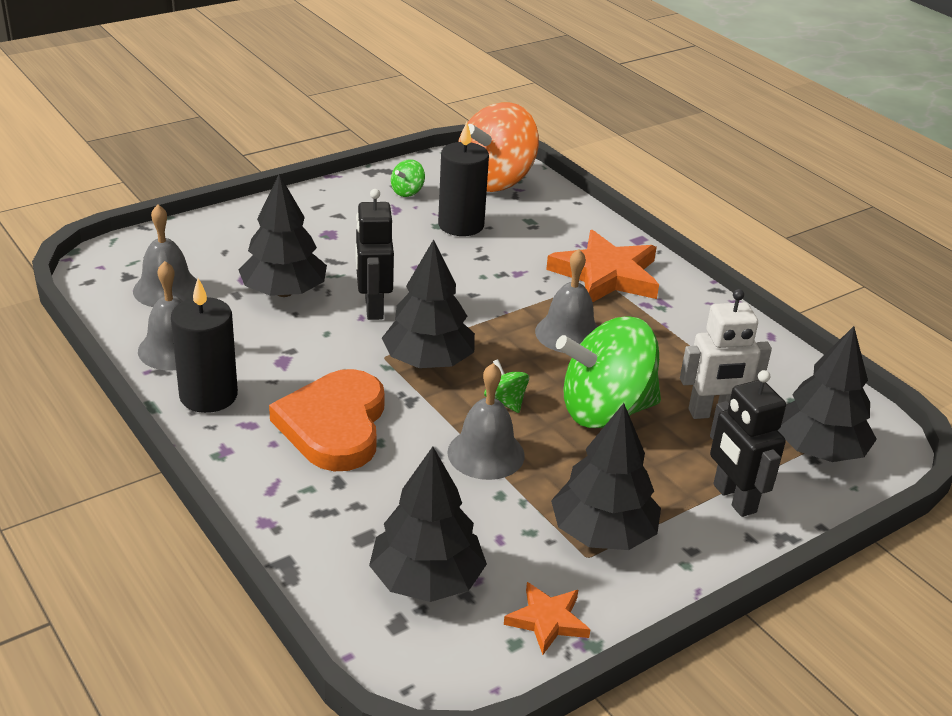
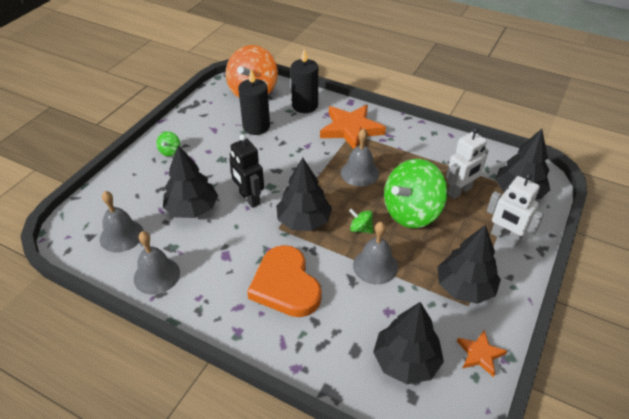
camera: 25 degrees left, 10 degrees up
(208, 396) = (201, 298): black candle -> black candle (305, 106)
(407, 192) = (212, 116): green spinning top -> green spinning top (170, 151)
(734, 498) = (505, 237): black robot -> white robot

